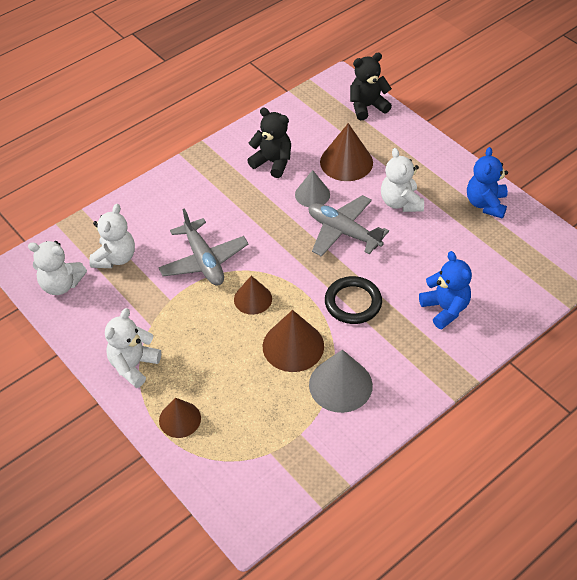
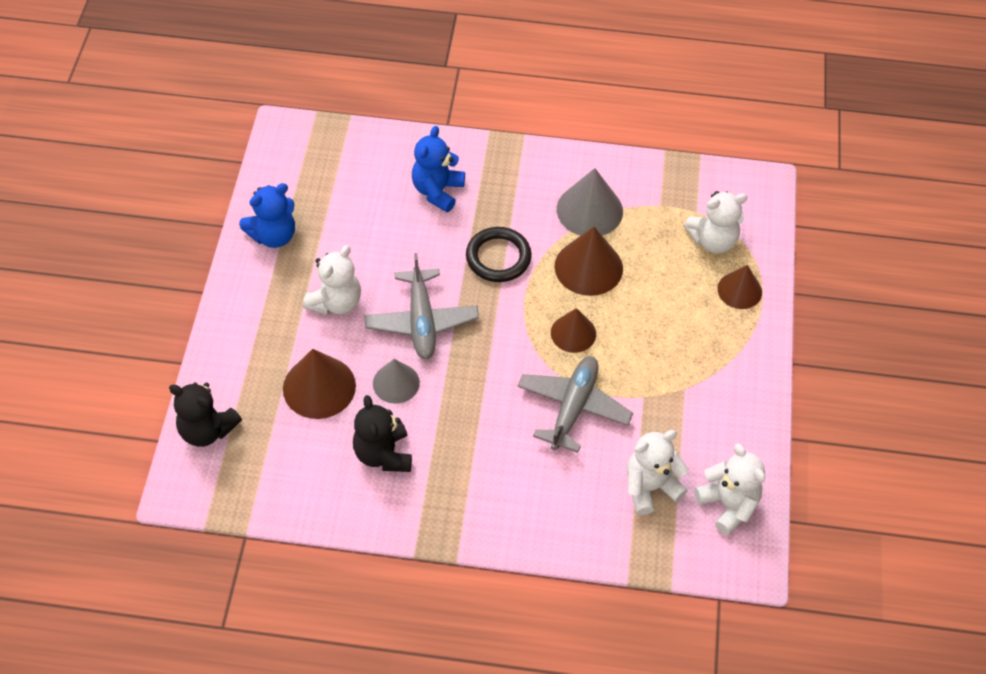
camera: 135 degrees left, 5 degrees up
(133, 365) = (734, 365): white teddy bear -> white teddy bear (713, 241)

